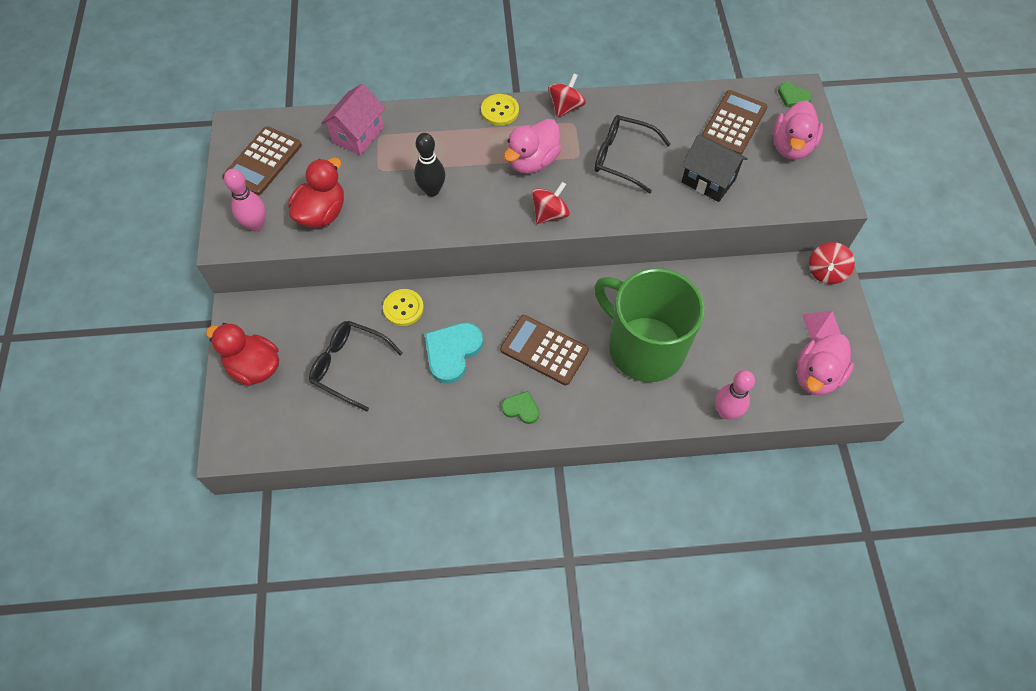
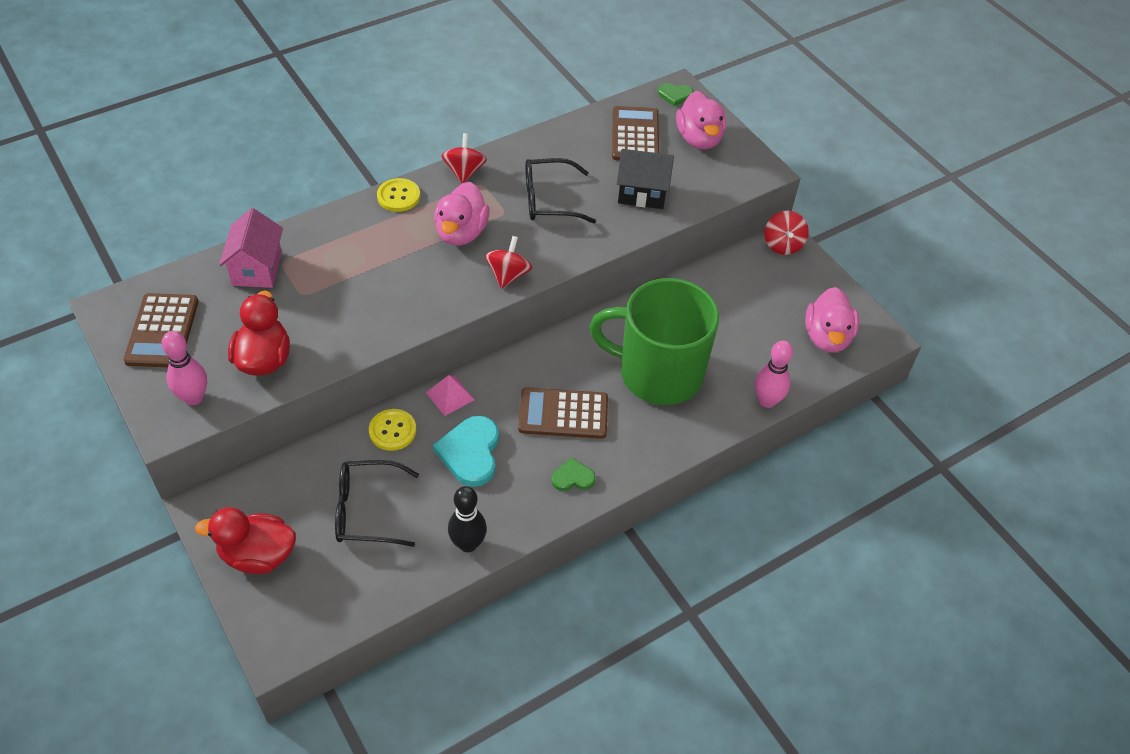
camera: 30 degrees left, 10 degrees down
(432, 190) = (372, 295): black bowling pin -> black bowling pin (468, 544)
(822, 326) = (806, 292): pink pyramid -> pink pyramid (450, 396)

